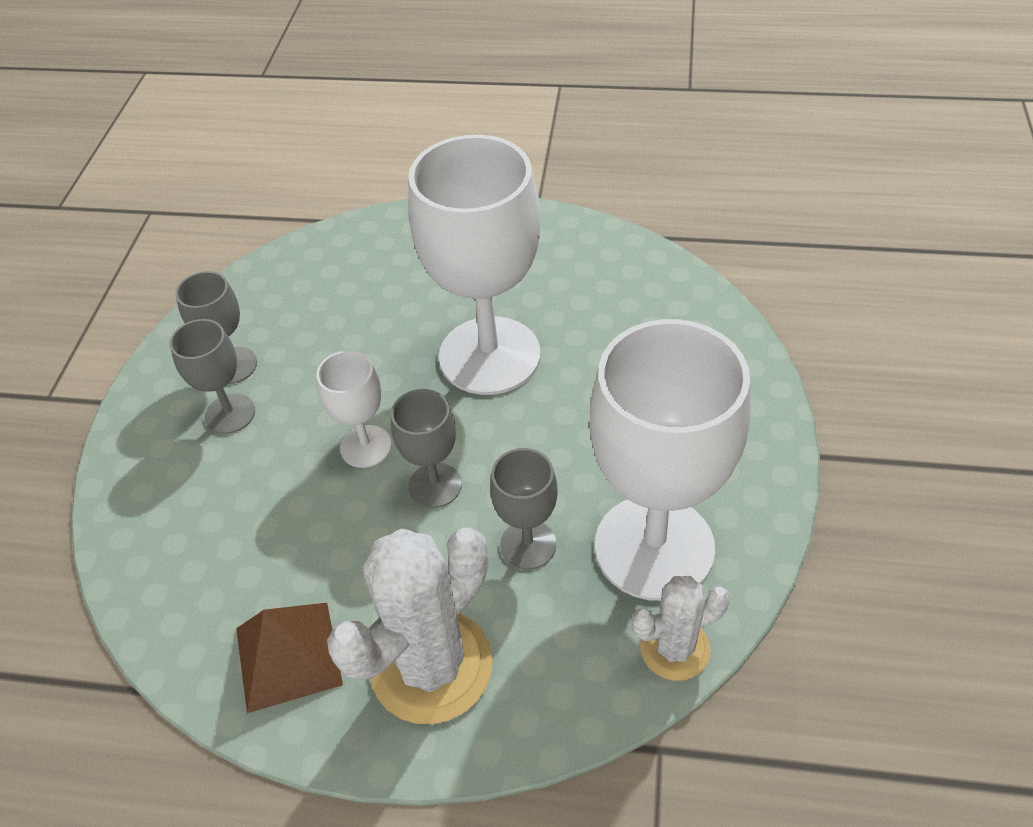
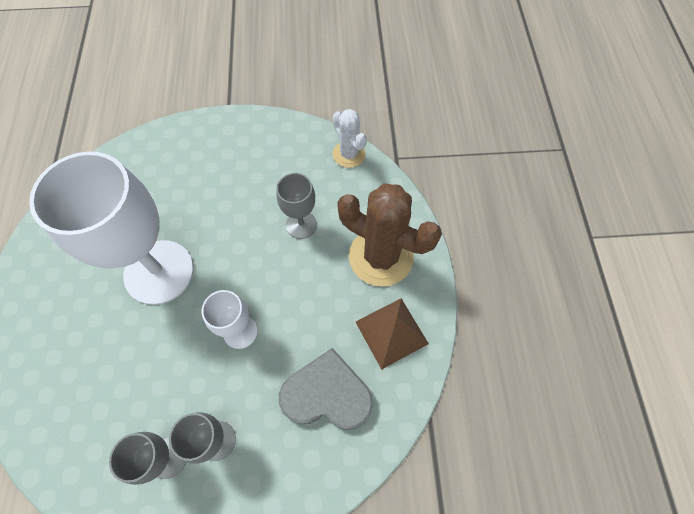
camera: 105 degrees left, 15 degrees up
(232, 546) = (327, 394): none -> grey heart
(431, 666) = (381, 257): white cactus -> brown cactus
(435, 485) = (267, 282): grey goblet -> none
(654, 547) = (294, 167): white goblet -> none

